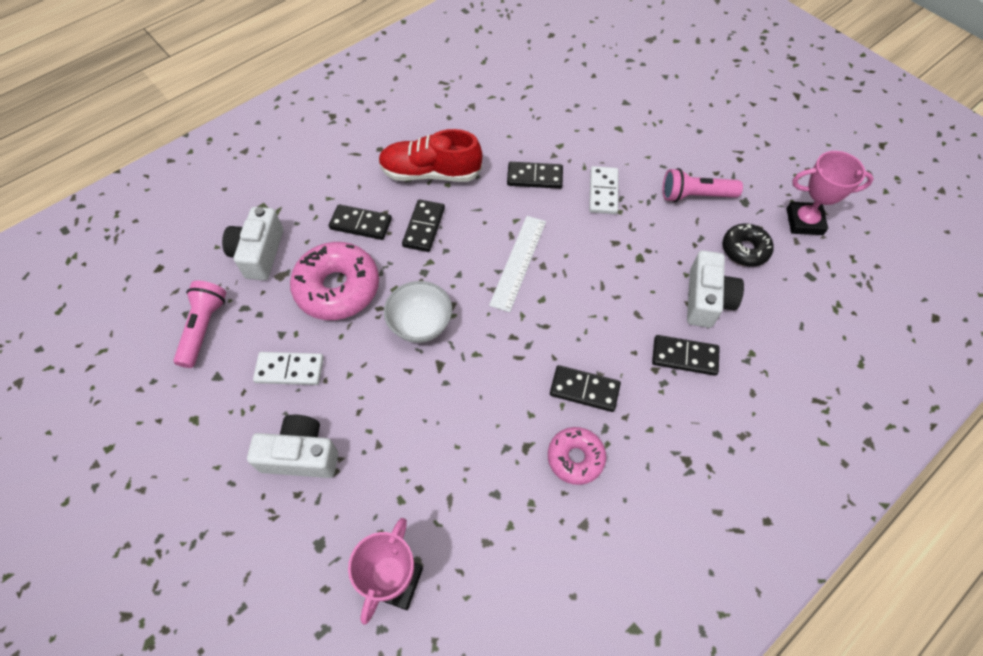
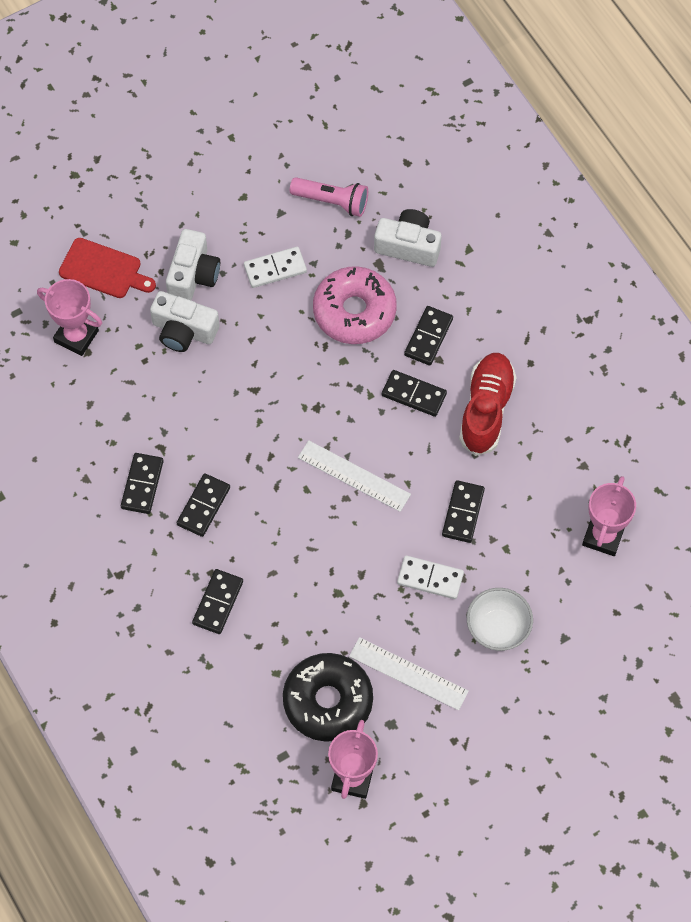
camera: 100 degrees right, 5 degrees up
(289, 370) = (275, 269): white domino -> white domino turned 60 degrees clockwise
(297, 567) = (103, 270): none -> red cutting board
(421, 325) = (299, 379): white bowl -> white bowl (497, 629)
(531, 88) = (603, 536): none -> pink trophy
(575, 458) = (142, 484): pink donut -> black domino
(695, 195) = (408, 673): pink flashlight -> white ruler
(706, 299) = (275, 642): white camera -> white camera (183, 331)
(745, 249) = (328, 701): black donut -> black donut, size x1.71

